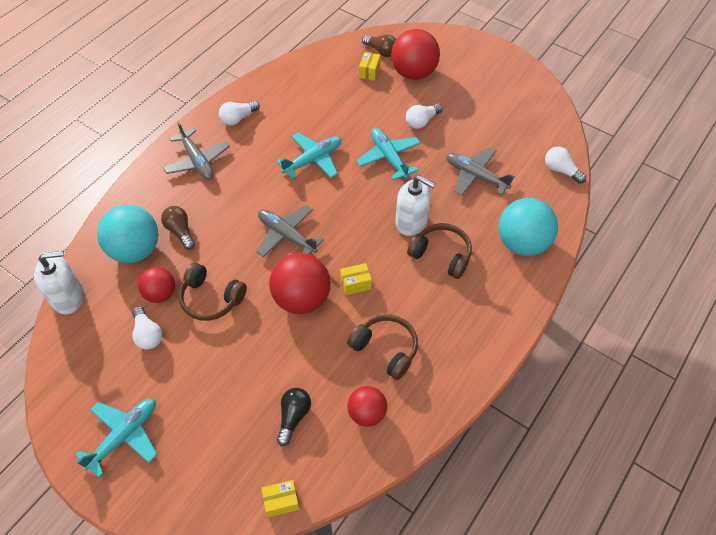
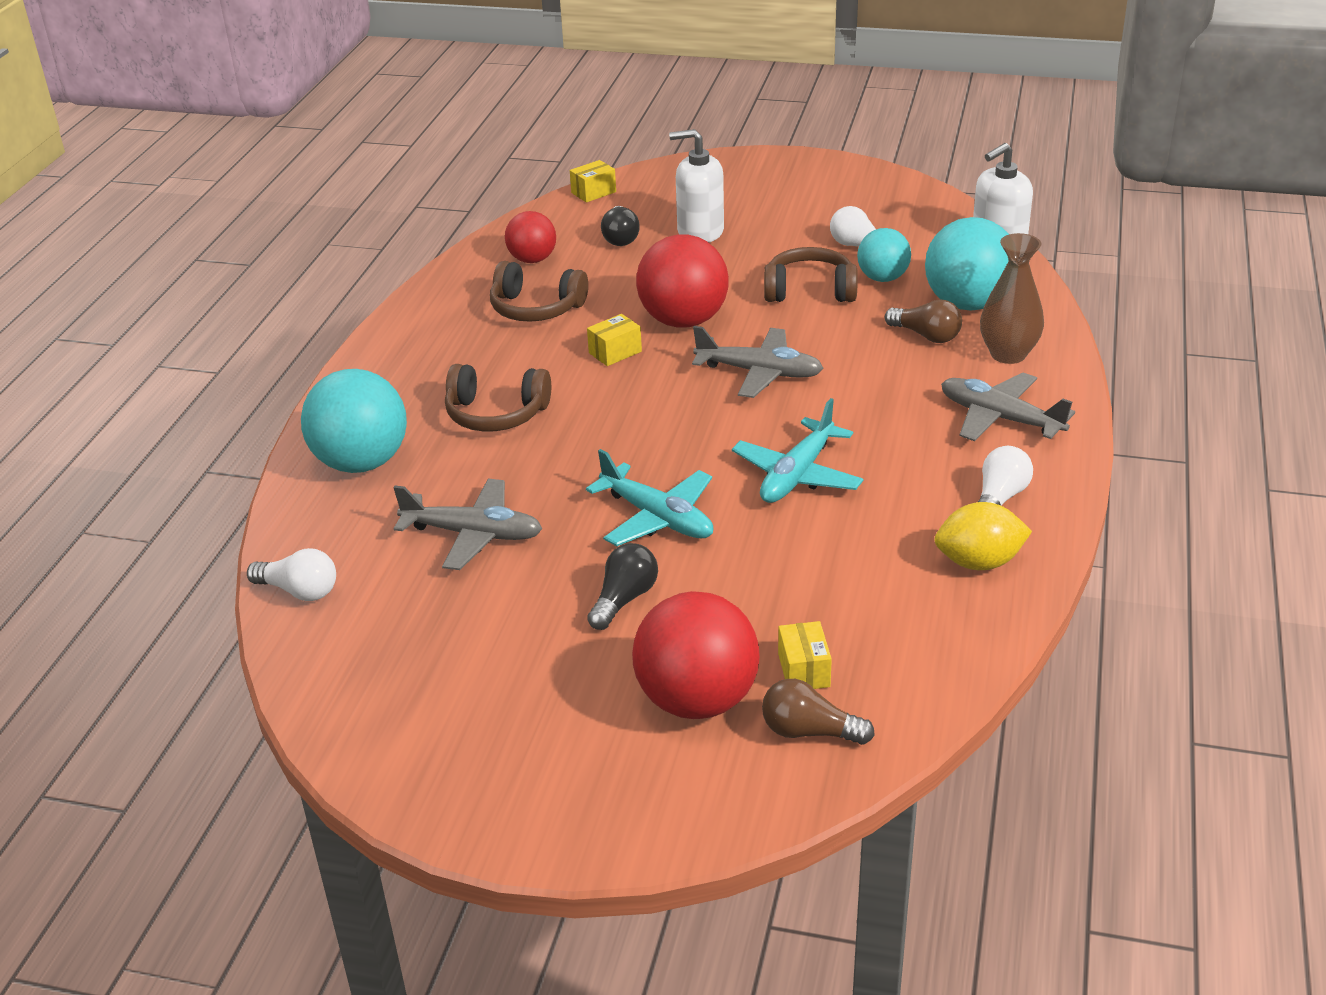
camera: 160 degrees right, 20 degrees down
(124, 436) = (801, 186): turquoise plane -> none
(153, 201) = (1008, 354): none -> brown vase
(160, 293) = (882, 278): red ball -> turquoise ball
(272, 92) = (979, 562): none -> yellow lemon
(411, 222) = (565, 439): white soap dispenser -> white soap dispenser (700, 232)
(422, 121) = (624, 599): white light bulb -> black light bulb

